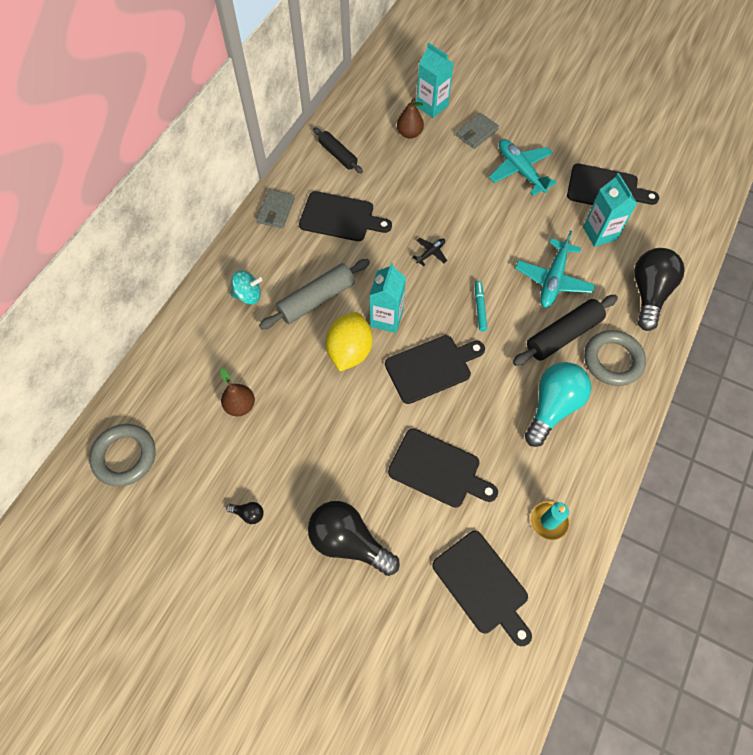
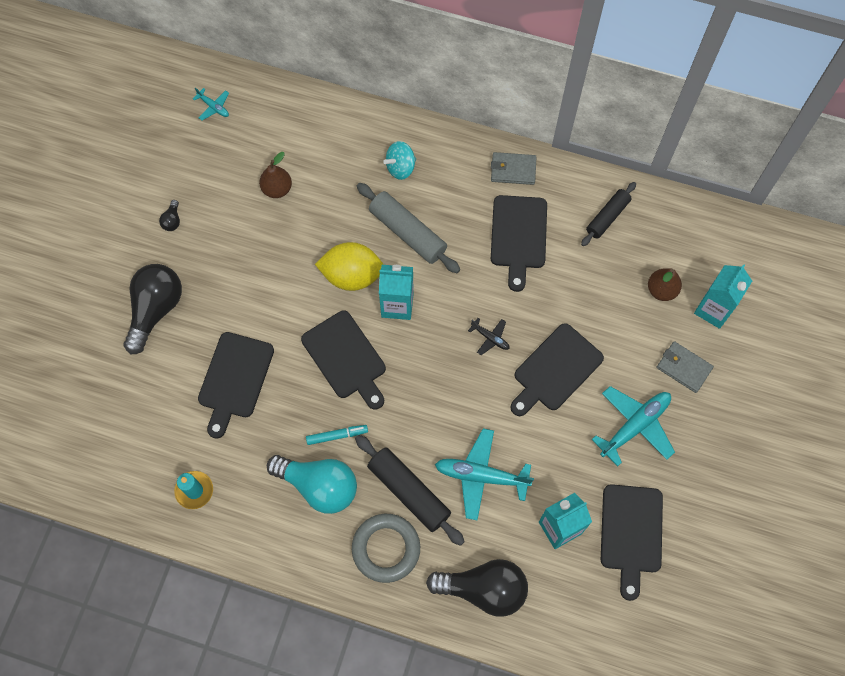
camera: 80 degrees right, 5 degrees up
(125, 456) = (214, 107): grey ring -> turquoise plane
(248, 295) = (400, 167): turquoise spinning top -> turquoise spinning top turned 75 degrees clockwise
(480, 308) = (428, 399): turquoise marker -> turquoise marker (337, 435)
(482, 585) = (126, 433): black cutting board -> black cutting board (555, 370)

